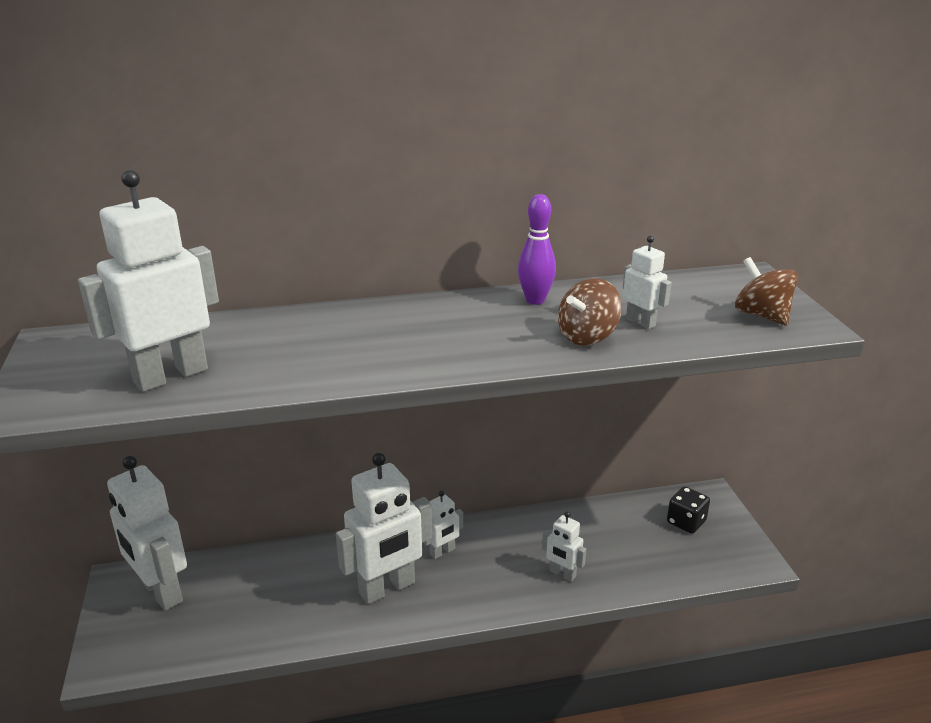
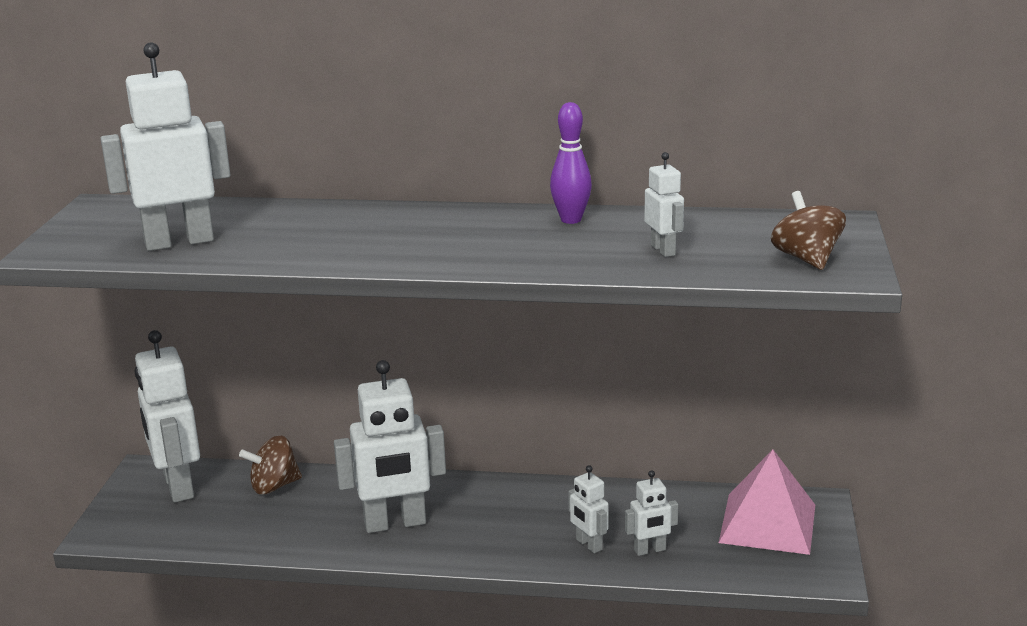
camera: 20 degrees right, 5 degrees down
(442, 552) = (471, 502): white robot -> white robot (650, 550)
(587, 336) = (593, 256): brown spinning top -> brown spinning top (274, 486)
(686, 522) = (767, 523): black dice -> pink pyramid

